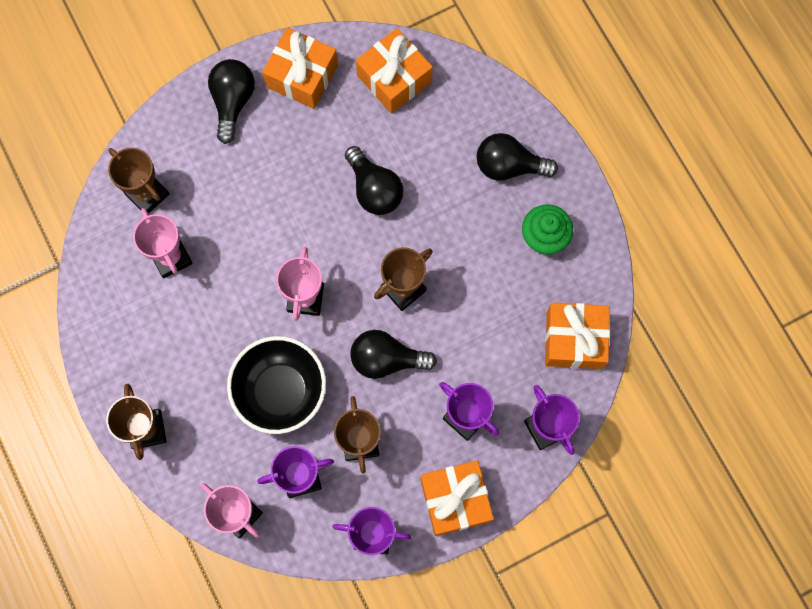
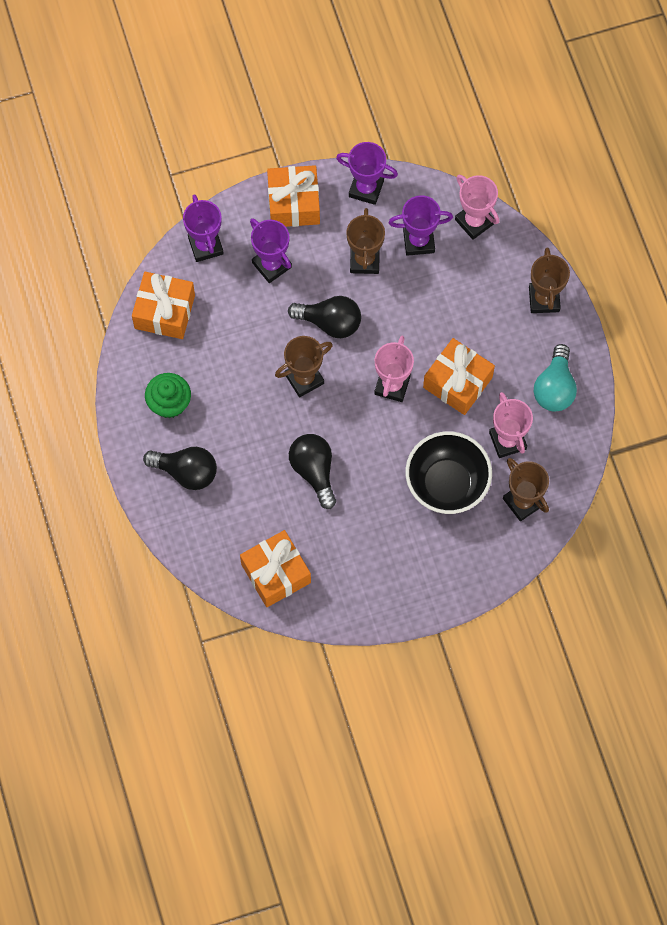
camera: 170 degrees left, 5 degrees down
(125, 326) = (554, 388): none -> turquoise light bulb
(233, 102) = (432, 576): black light bulb -> none
(280, 391) = (425, 311): black bowl -> black bowl (447, 484)
(302, 76) = (363, 591): orange gift -> orange gift (457, 382)

